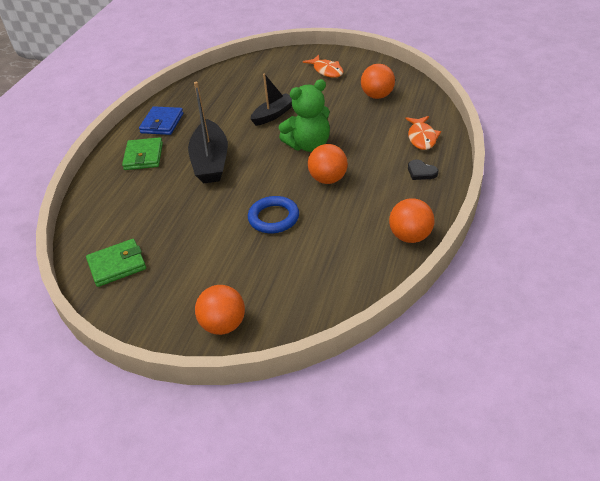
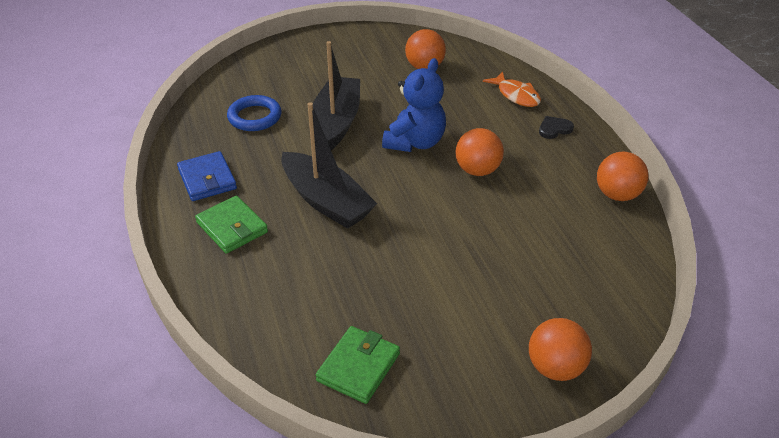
camera: 40 degrees left, 0 degrees up
(273, 115) = (336, 123): black boat -> black boat, size x1.59
(273, 218) = (470, 233): blue ring -> blue ring (255, 117)
(309, 145) = (415, 142): green teddy bear -> blue teddy bear
(326, 71) = (339, 56): orange fish -> none
(421, 172) = (554, 129): black heart -> black heart turned 150 degrees clockwise

